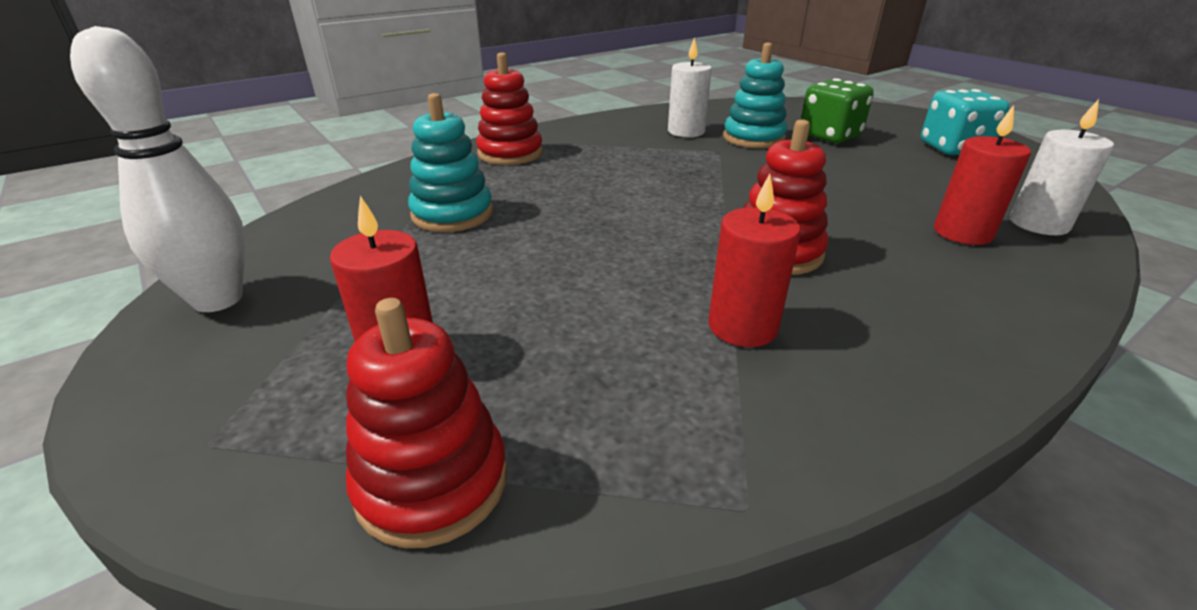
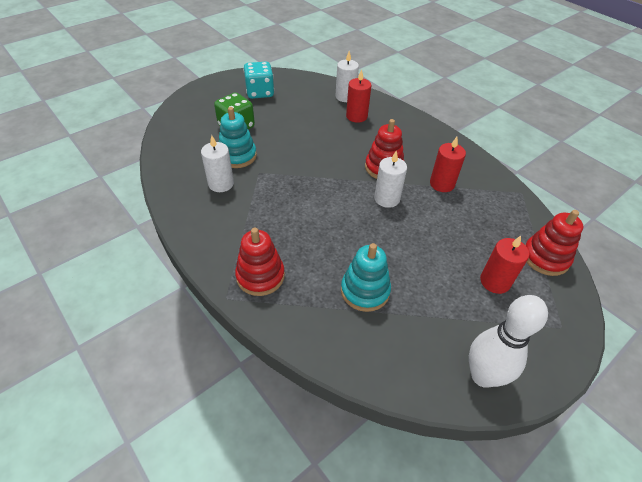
camera: 95 degrees left, 15 degrees up
(673, 248) = (387, 199): none -> white candle

